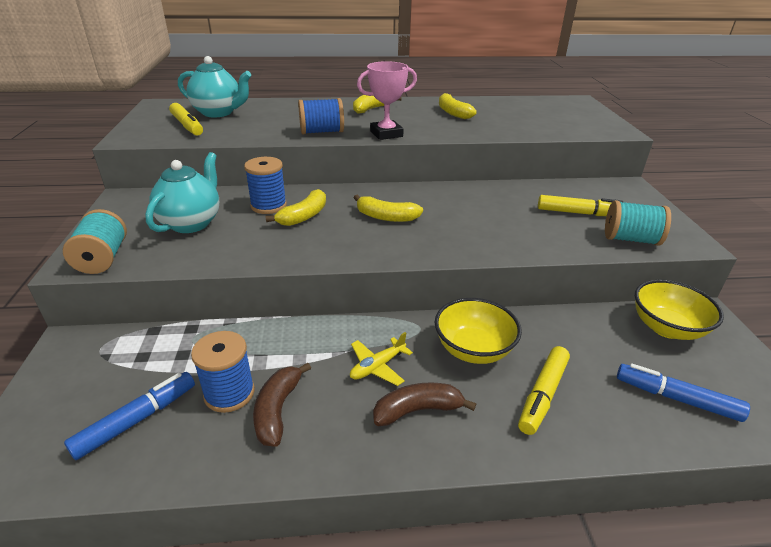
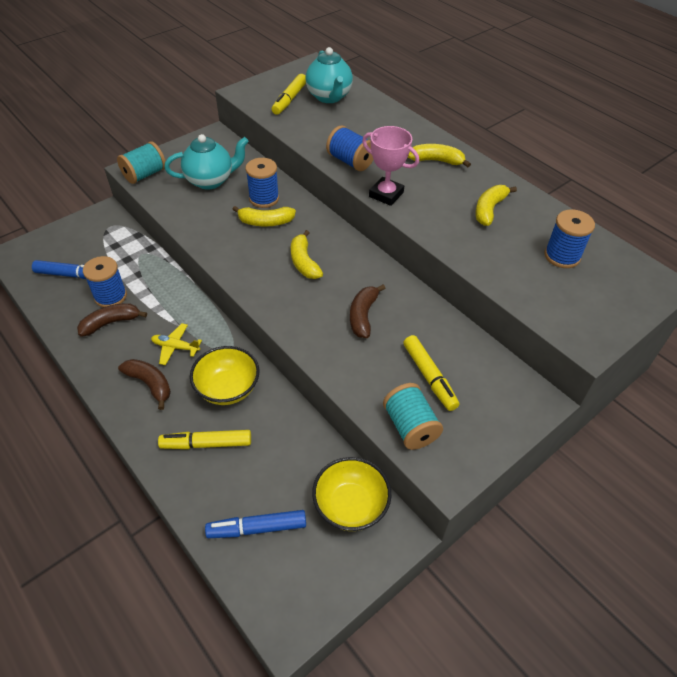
camera: 55 degrees right, 15 degrees up
(485, 215) = (363, 316): none -> brown banana
(527, 111) = (562, 256): none -> blue spool
(676, 398) = (257, 528): blue marker -> blue marker turned 90 degrees counterclockwise

